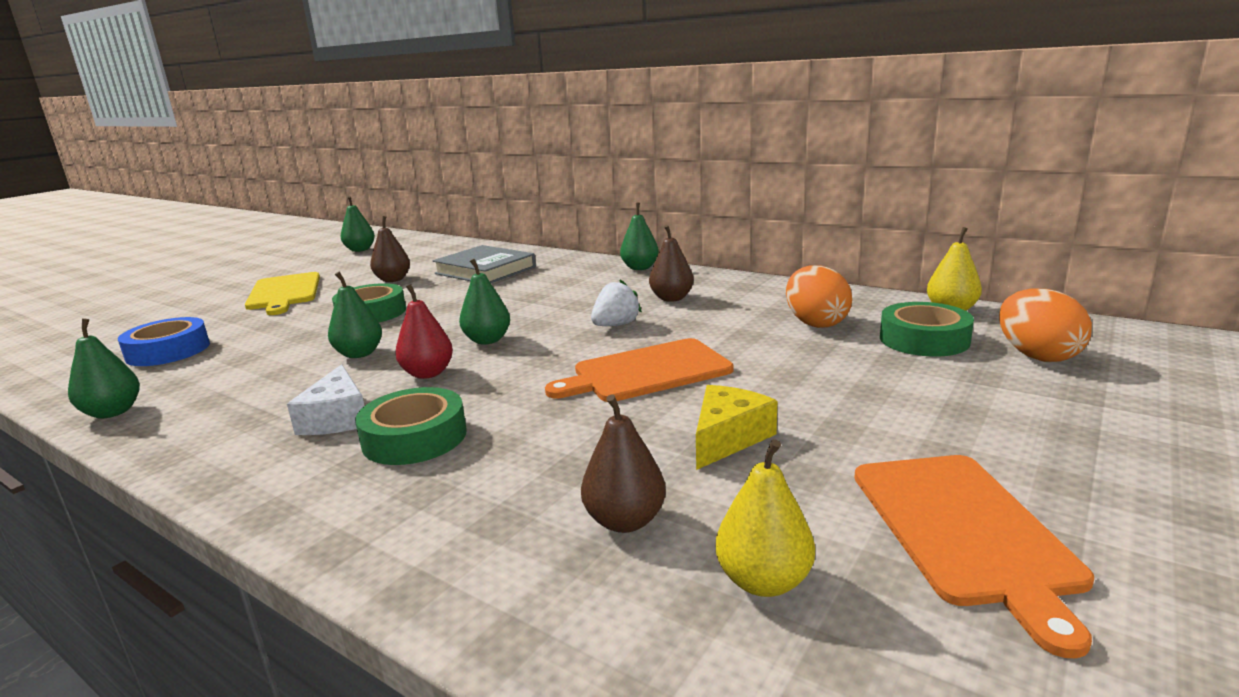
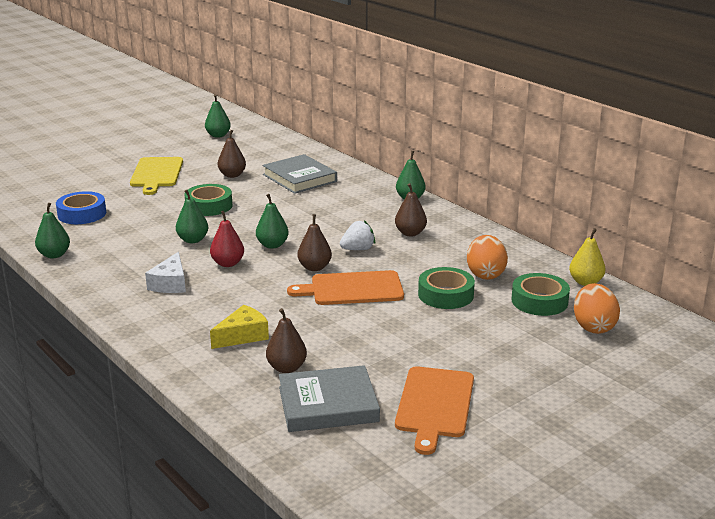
camera: 15 degrees right, 5 degrees up
(414, 437) = (207, 304): green tape -> green tape (445, 295)
(568, 356) = (314, 267): none -> brown pear
(728, 438) = (366, 339): yellow cheese -> yellow cheese (243, 336)
(763, 581) = (328, 404): yellow pear -> grey book

